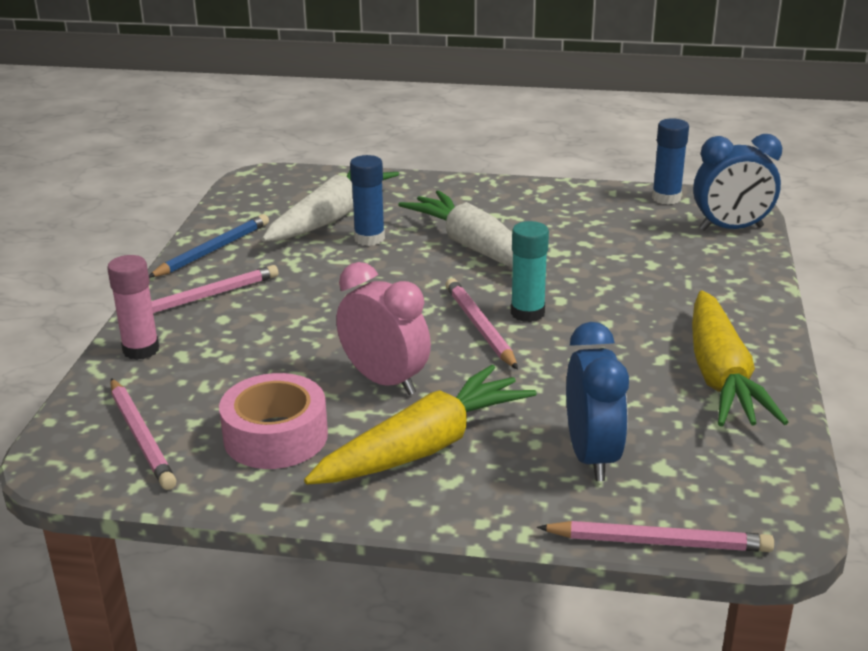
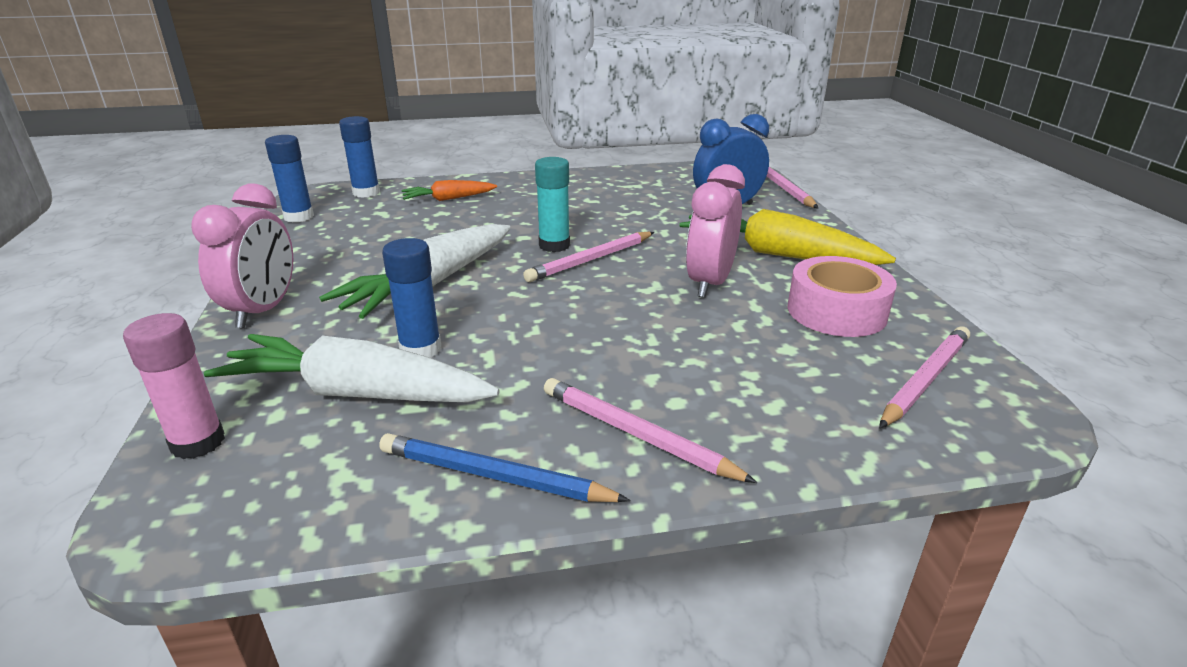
camera: 110 degrees left, 0 degrees up
(141, 350) = (794, 441): pink glue stick -> pink glue stick (198, 442)
(469, 190) = (263, 310): none -> pink clock
(695, 270) = (448, 199): none -> orange carrot
(721, 377) = (602, 185): yellow carrot -> none
(731, 228) = (366, 193): blue clock -> blue glue stick

